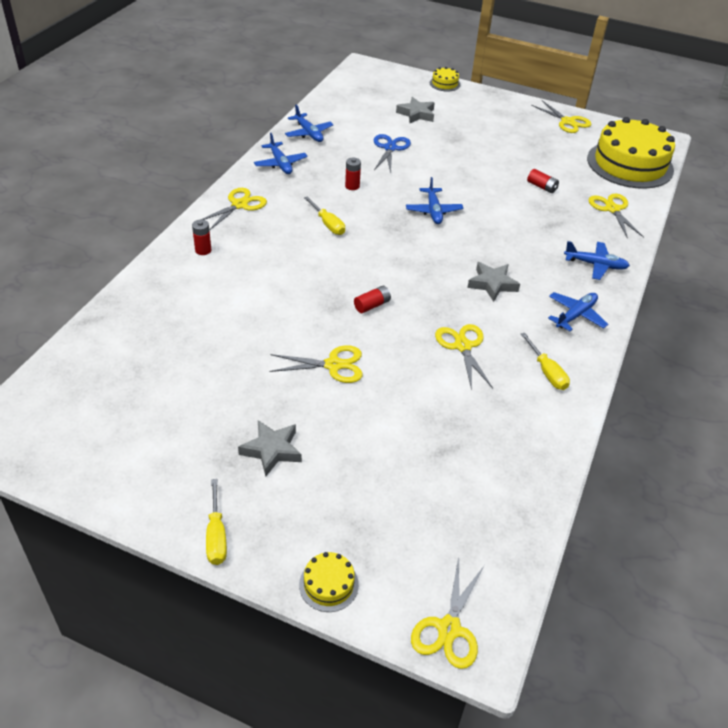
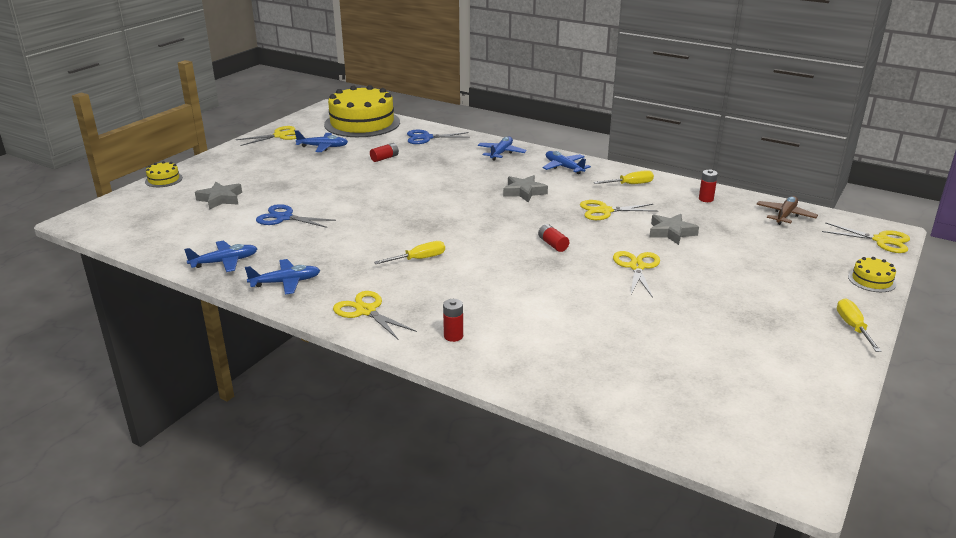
camera: 80 degrees left, 15 degrees down
(216, 535) = (853, 327): yellow screwdriver -> yellow screwdriver turned 90 degrees counterclockwise
(272, 450) = (749, 300): grey star -> grey star (671, 232)
(352, 186) = (351, 242): red battery -> red battery (706, 199)
(433, 211) = (409, 206): blue plane -> blue plane (323, 147)
(502, 524) = (785, 215): none -> brown plane
(612, 209) = (426, 138): yellow scissors -> blue scissors

